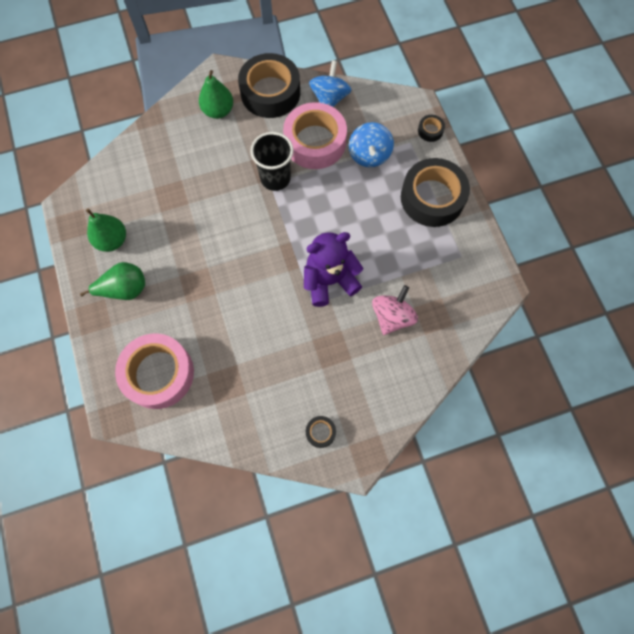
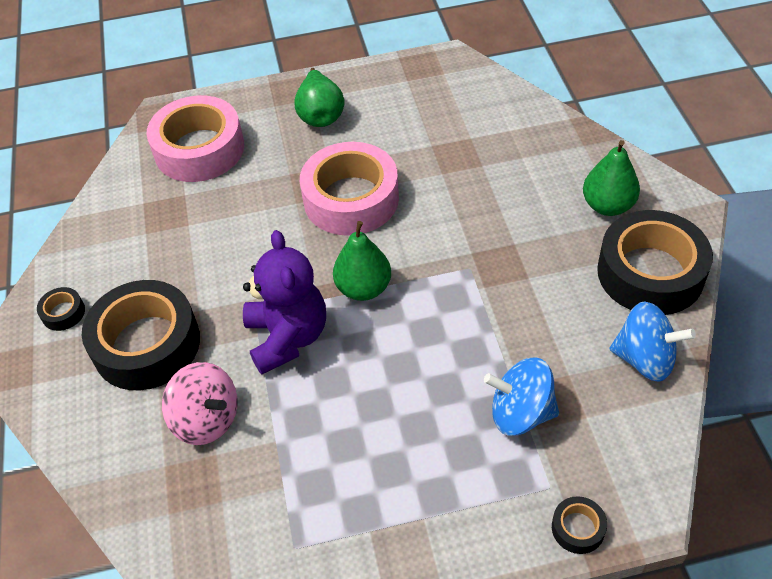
camera: 100 degrees right, 20 degrees down
(112, 240) = (393, 101): green pear -> green pear (364, 288)
(275, 178) = (478, 275): black cup -> none
(315, 142) = (549, 331): pink tape -> pink tape (351, 199)
(432, 198) = (422, 511): black tape -> black tape (146, 344)

